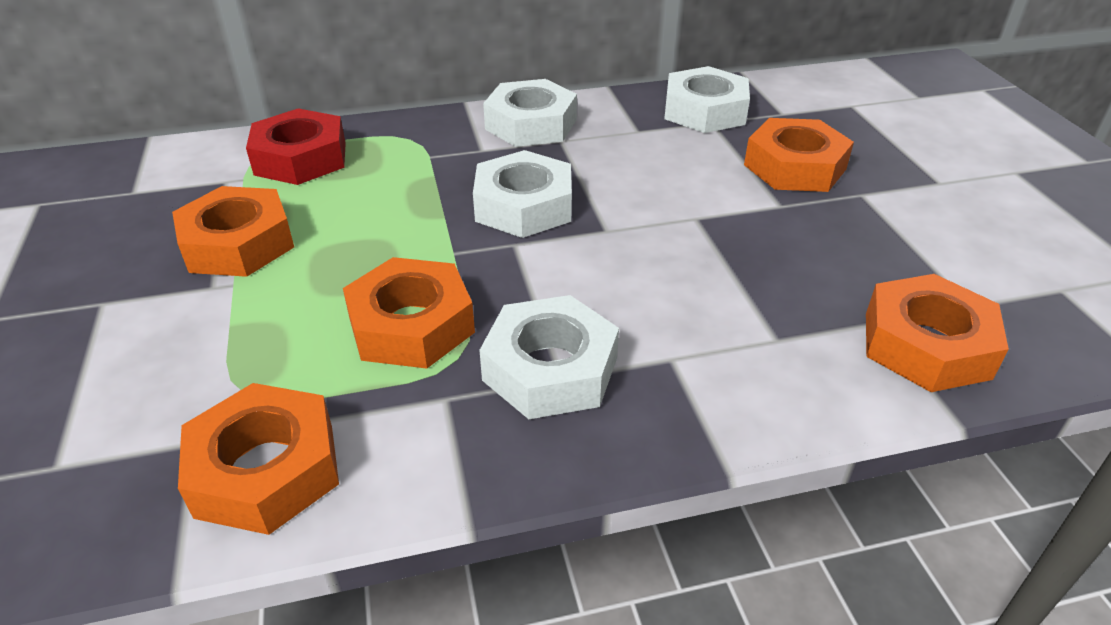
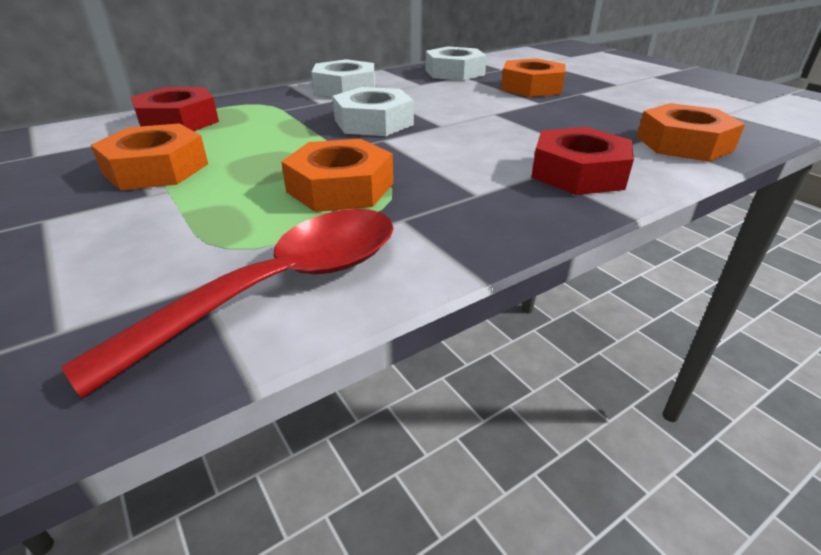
camera: 20 degrees left, 5 degrees down
(266, 470) = (282, 287): orange nut -> red spoon
(550, 369) = (465, 191): white nut -> none
(719, 370) = (578, 173): none -> red nut

